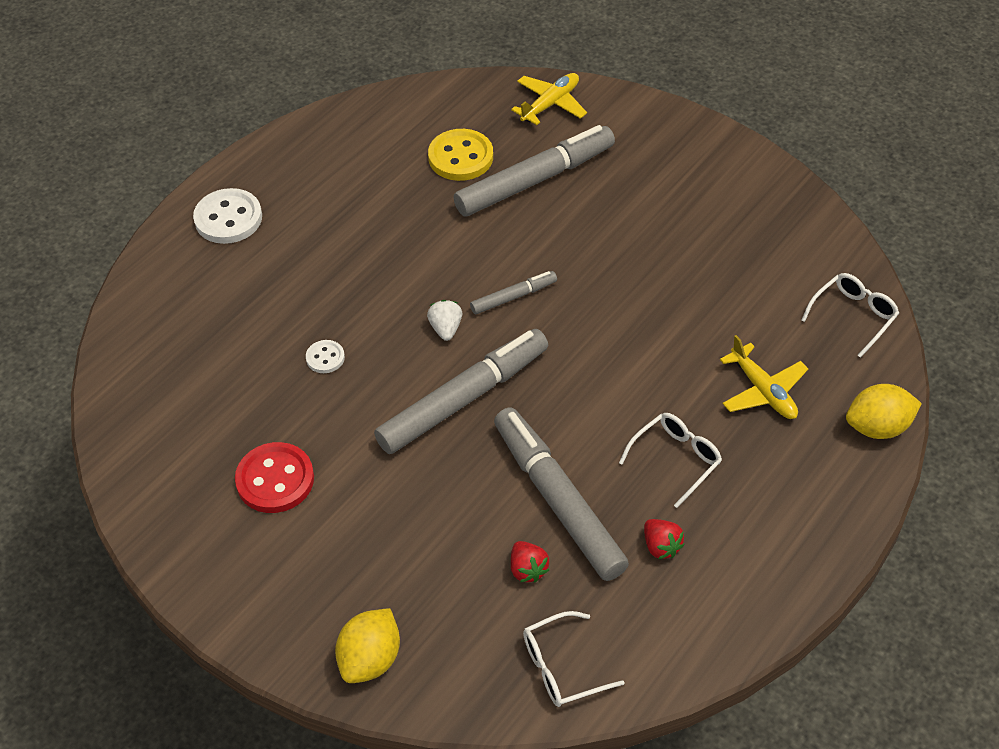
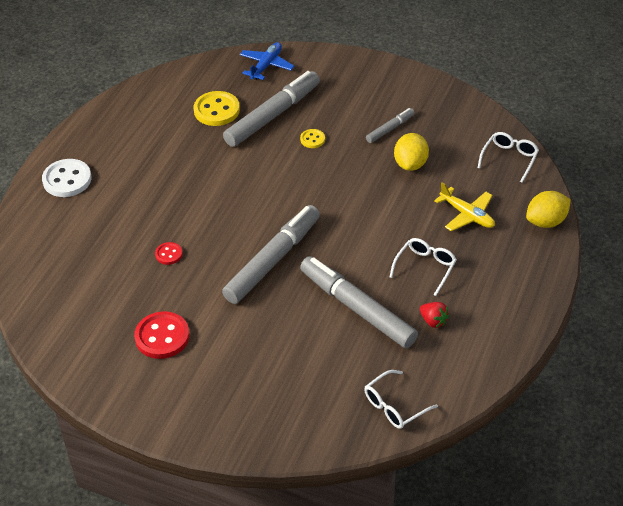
camera: 15 degrees left, 5 degrees down
(325, 358) = (169, 254): white button -> red button
(370, 659) = (267, 430): yellow lemon -> yellow lemon (410, 164)
(446, 328) = (245, 219): white strawberry -> none
(513, 297) = (284, 191): grey marker -> grey marker (390, 129)
(527, 569) = (352, 354): red strawberry -> none
(550, 104) = (266, 65): yellow plane -> blue plane
(578, 227) = (312, 139): none -> yellow button

